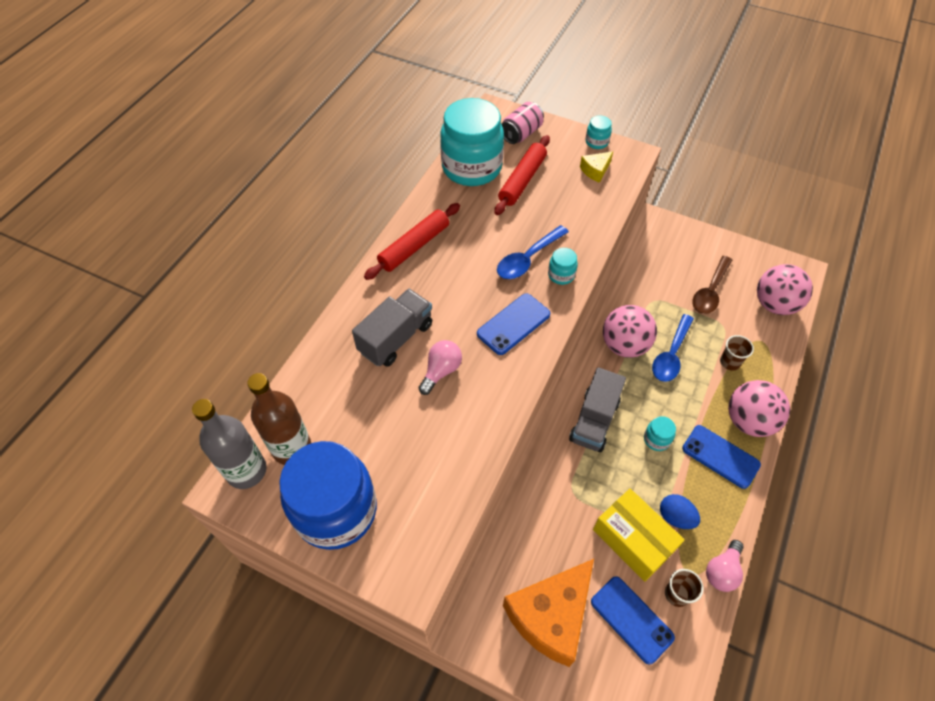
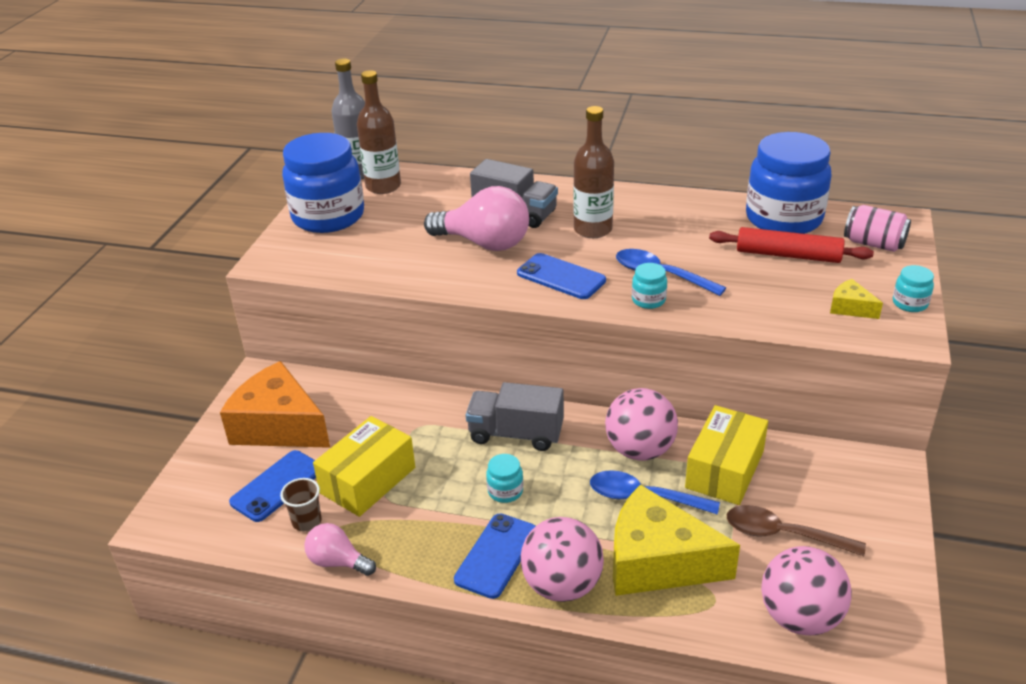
camera: 80 degrees right, 20 degrees down
(414, 246) = (638, 203): red rolling pin -> none
(441, 371) = (484, 243): pink light bulb -> pink light bulb, size x1.81
(445, 286) = (593, 229): none -> brown bottle
(471, 167) = (783, 219): turquoise jar -> blue jar
(650, 303) = (725, 469): none -> yellow box
(675, 517) = (402, 515): blue egg -> none
(729, 362) = (657, 561): brown cup -> yellow cheese

